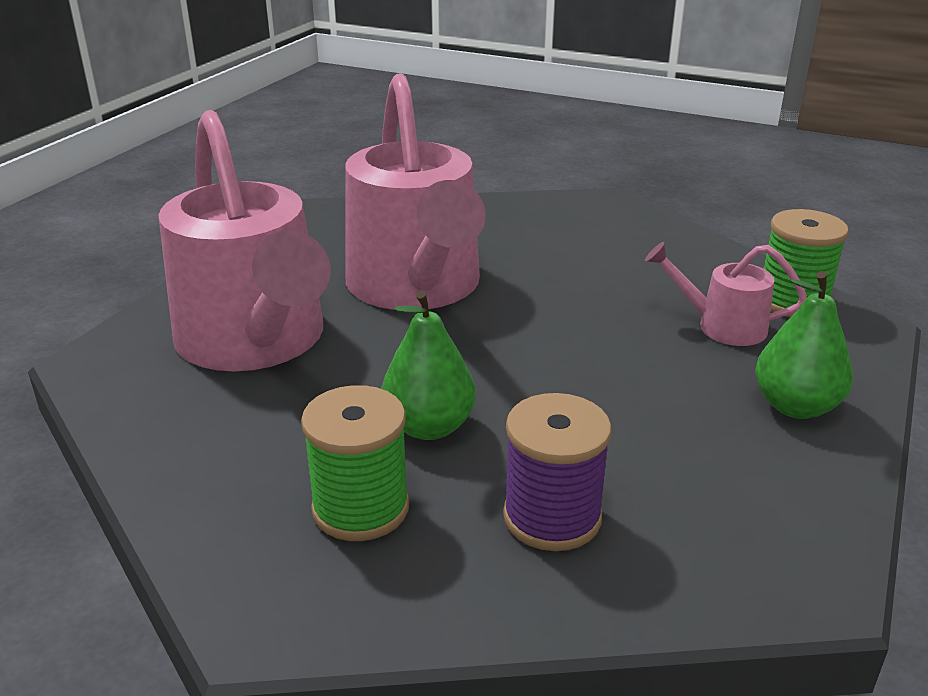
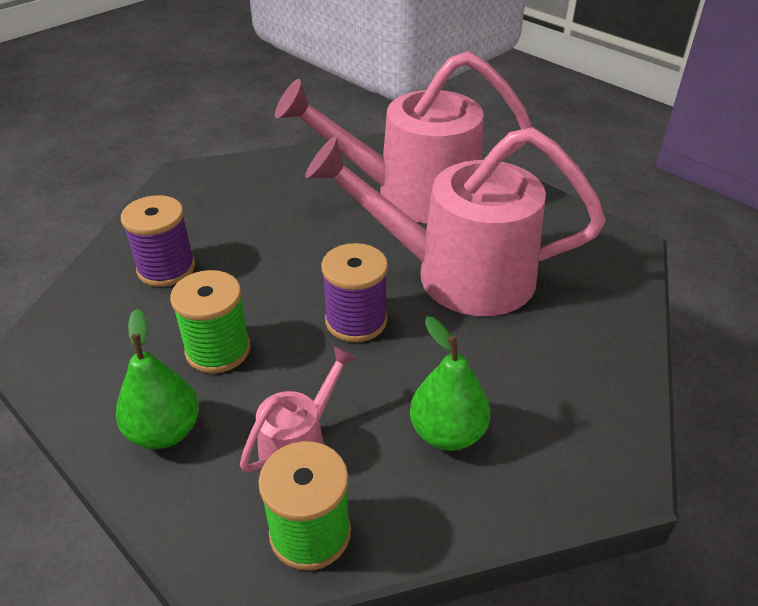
camera: 110 degrees right, 10 degrees up
(360, 508) = (228, 209): green spool -> green spool (218, 350)
(429, 427) = (277, 243): green pear -> green pear (447, 433)
(537, 332) = (356, 321): none -> purple spool

